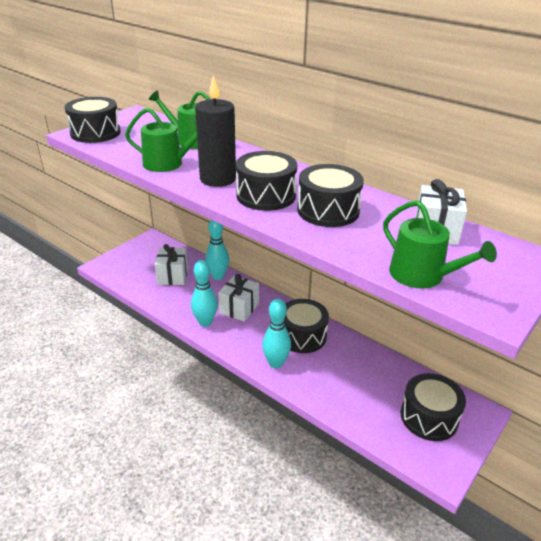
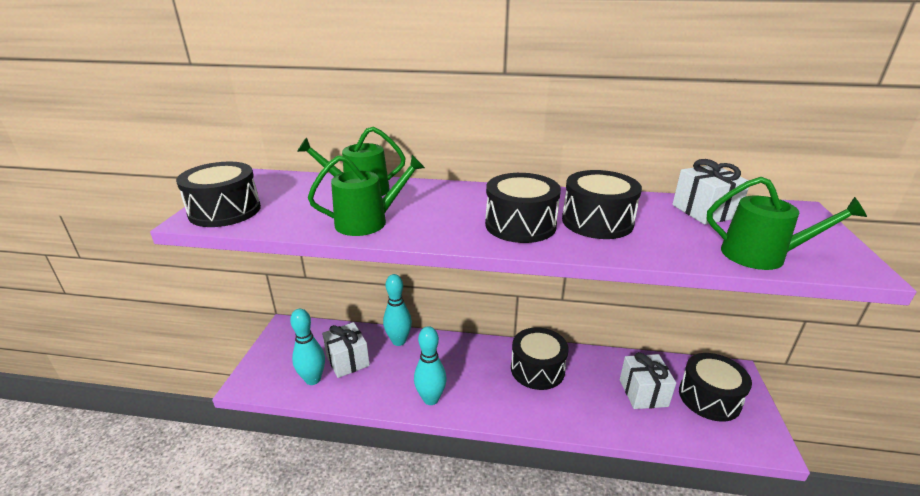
camera: 30 degrees left, 5 degrees down
(218, 179) = (447, 222): black candle -> none
(239, 308) = (452, 367): white gift -> white gift (643, 393)
(276, 363) = (541, 410): turquoise bowling pin -> turquoise bowling pin (313, 379)

